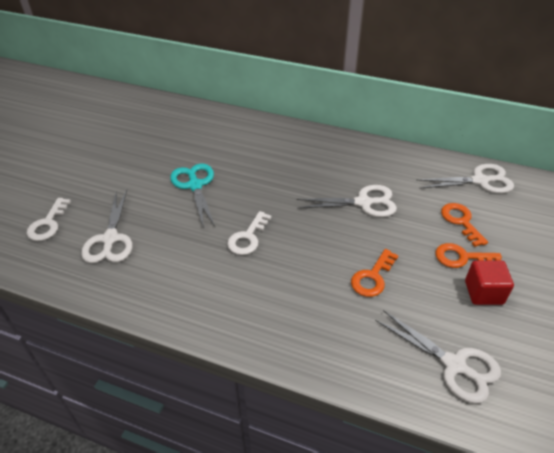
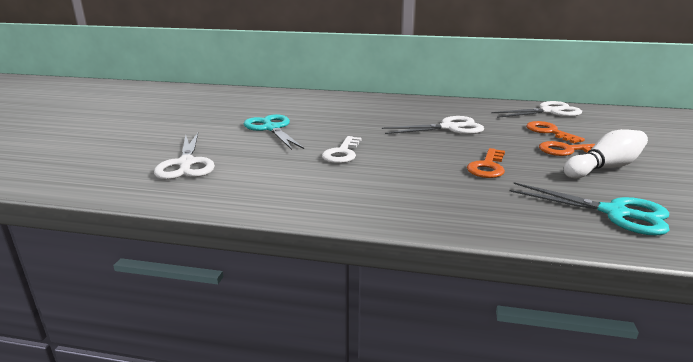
camera: 10 degrees left, 20 degrees down
(48, 224) = (109, 159): white key -> none
(454, 365) = (614, 213): white scissors -> turquoise scissors
(483, 292) = (604, 167): red cube -> white bowling pin

